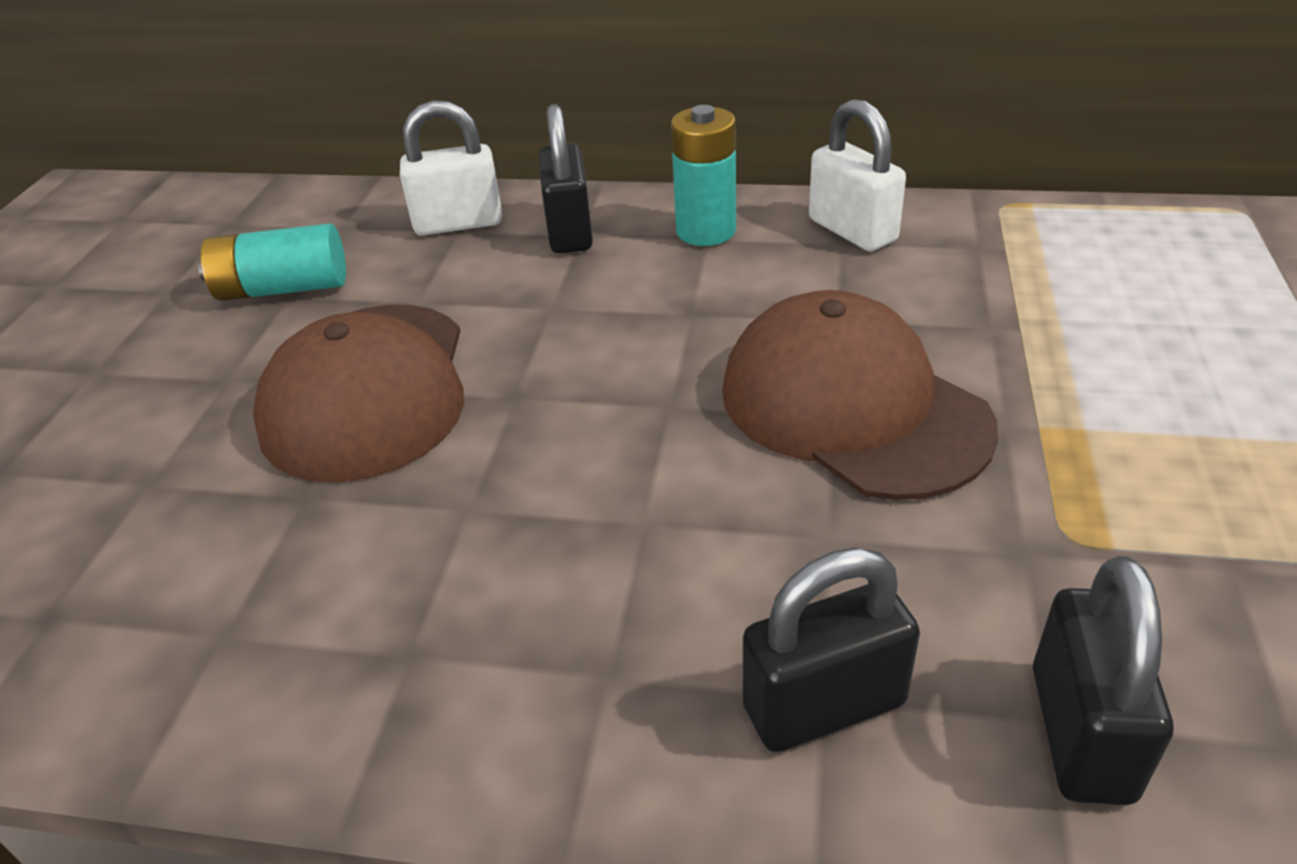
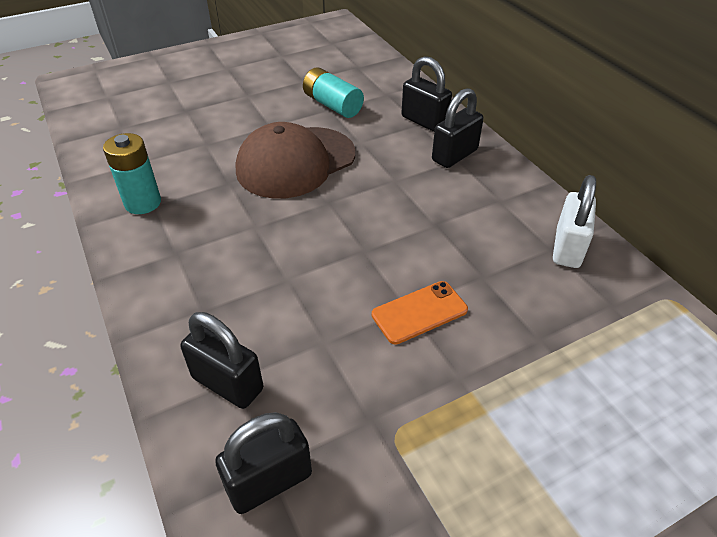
camera: 50 degrees right, 5 degrees up
(458, 223) = (424, 121): white padlock -> black padlock
(706, 231) = (505, 197): turquoise battery -> turquoise battery (143, 203)
(852, 407) = (419, 312): brown cap -> orange phone

